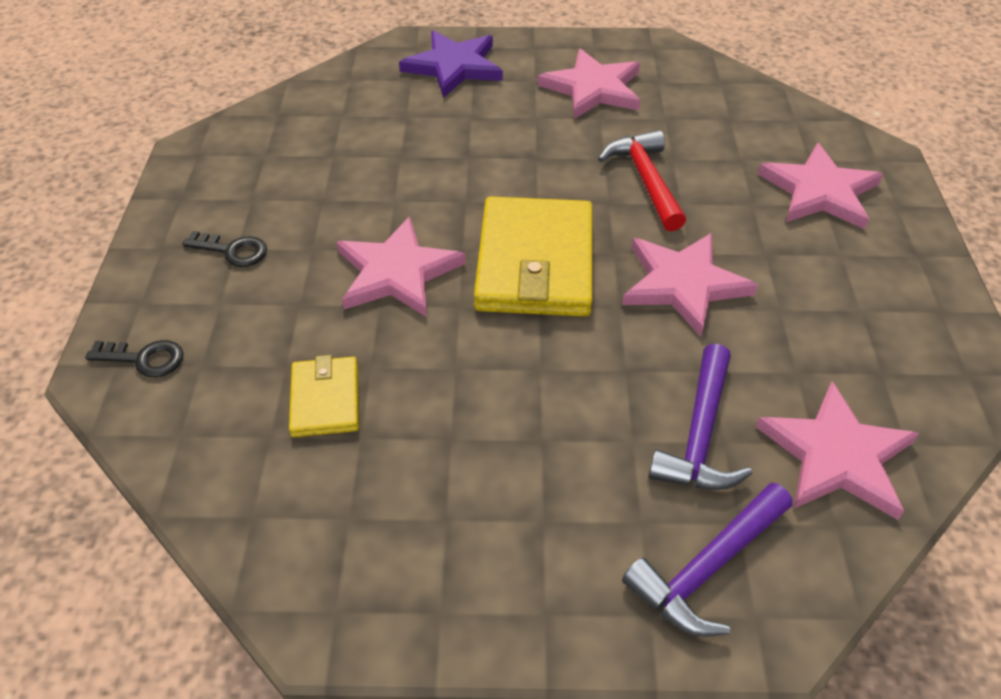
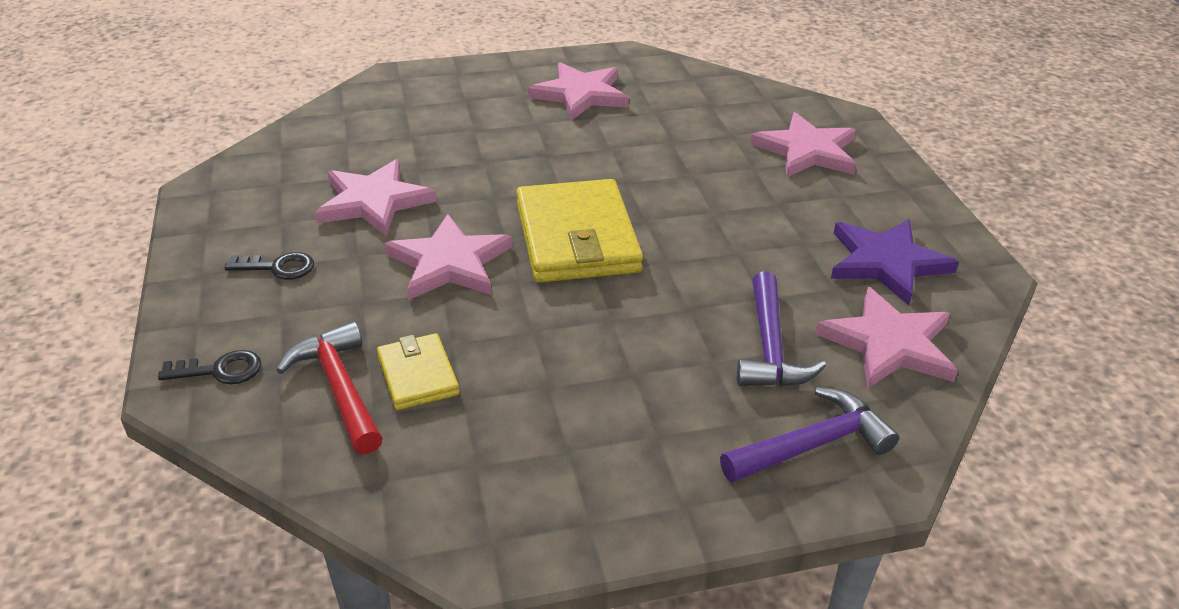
camera: 15 degrees left, 10 degrees down
(454, 66) = (442, 91): purple star -> purple star (886, 263)
(645, 180) = (653, 161): red hammer -> red hammer (339, 388)
(683, 284) = (715, 236): pink star -> pink star (373, 201)
(708, 568) = (812, 445): purple hammer -> purple hammer turned 150 degrees counterclockwise

